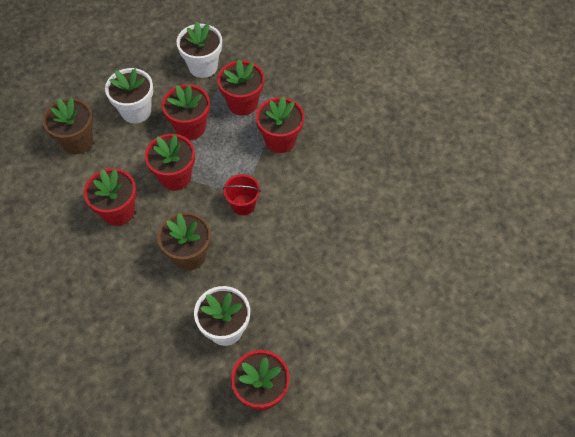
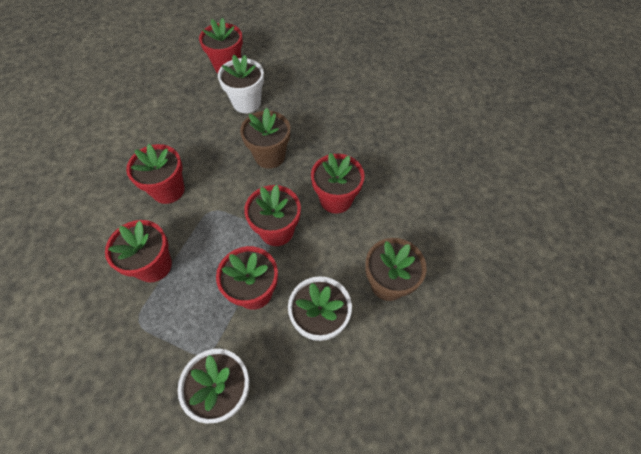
camera: 175 degrees left, 0 degrees up
(242, 103) = (184, 322): red flower pot -> red flower pot (168, 190)
(243, 205) = (212, 196): red bucket -> none

